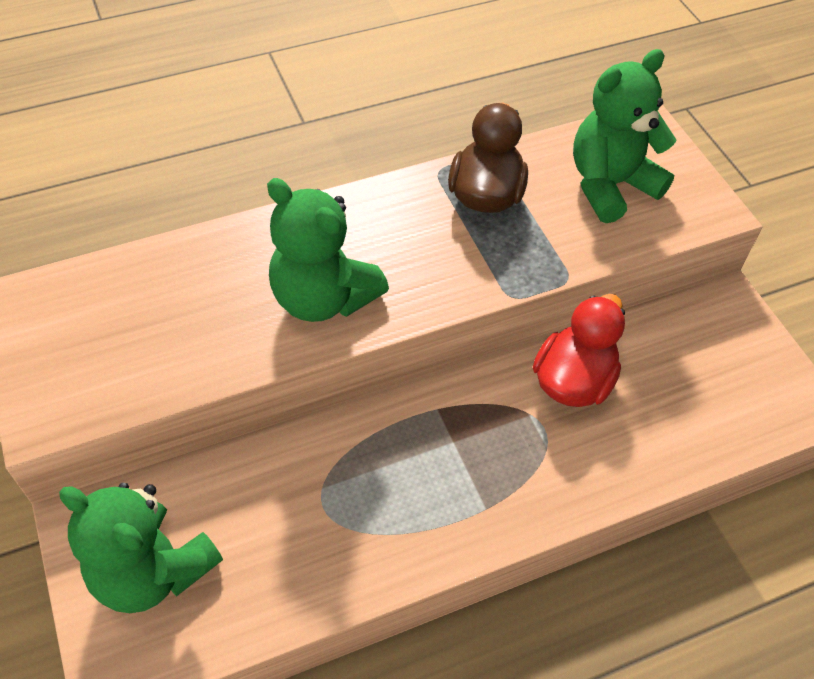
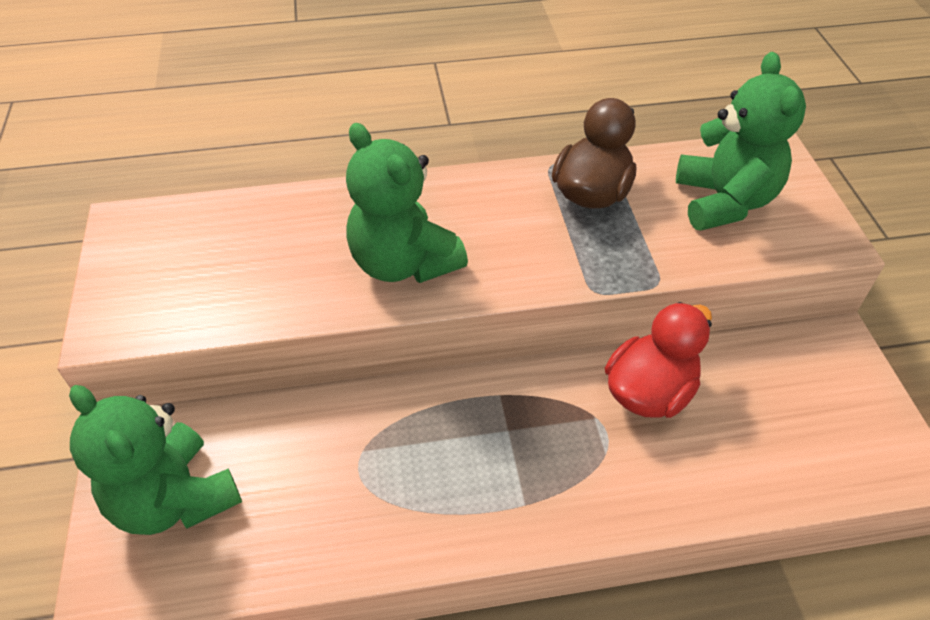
camera: 15 degrees right, 5 degrees down
(610, 185) = (724, 201): green teddy bear -> green teddy bear turned 105 degrees clockwise

